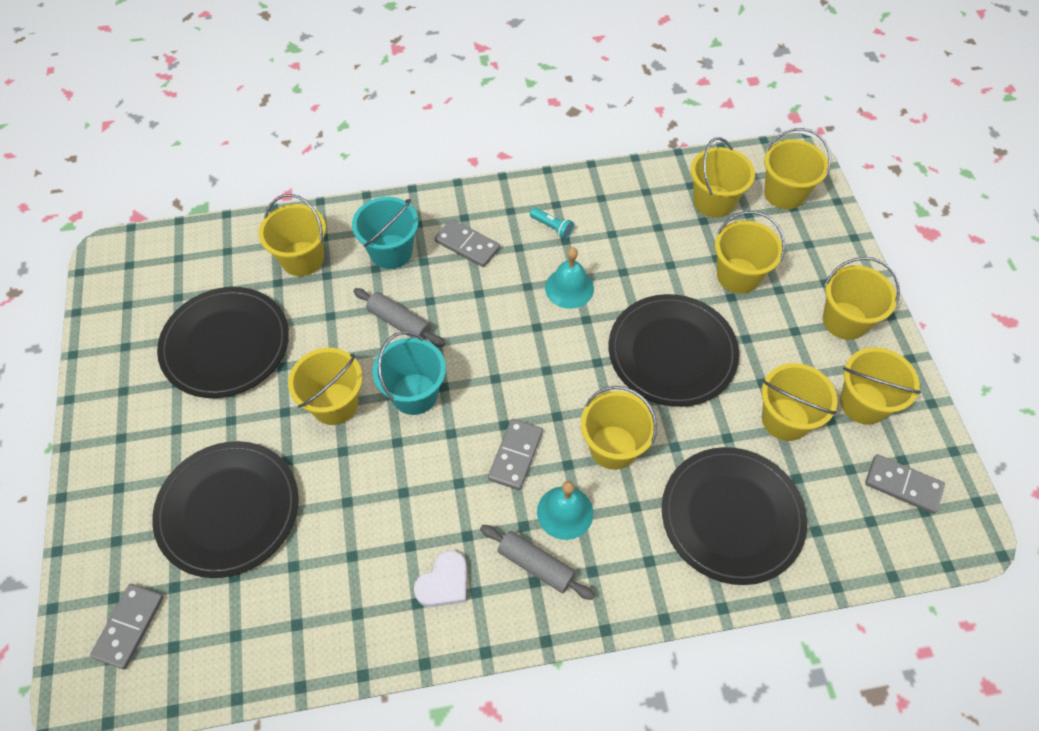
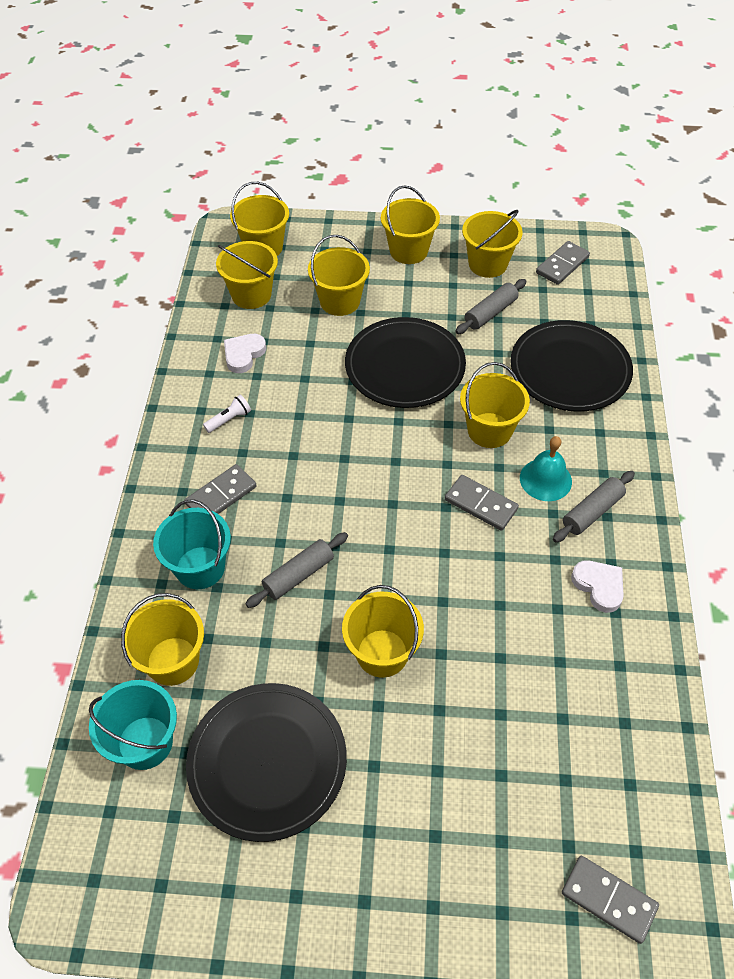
camera: 75 degrees left, 5 degrees down
(228, 510) = (487, 778): black plate -> none
(414, 394) = (391, 576): turquoise bucket -> turquoise bucket (145, 742)
(552, 227) = (229, 419): turquoise flashlight -> white flashlight
(569, 288) = (308, 422): turquoise bell -> none
(634, 216) = (243, 354): none -> white heart
(785, 419) = (490, 313): yellow bucket -> grey rolling pin

